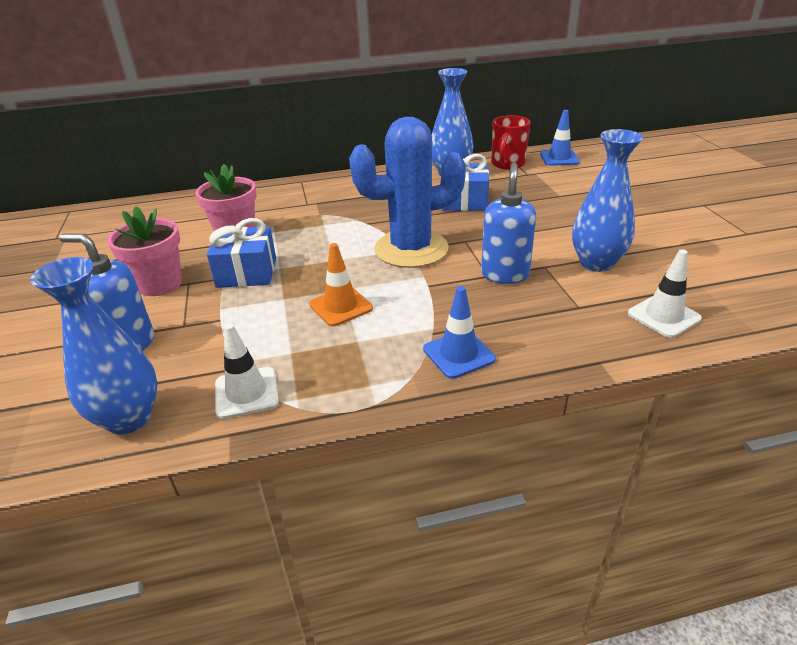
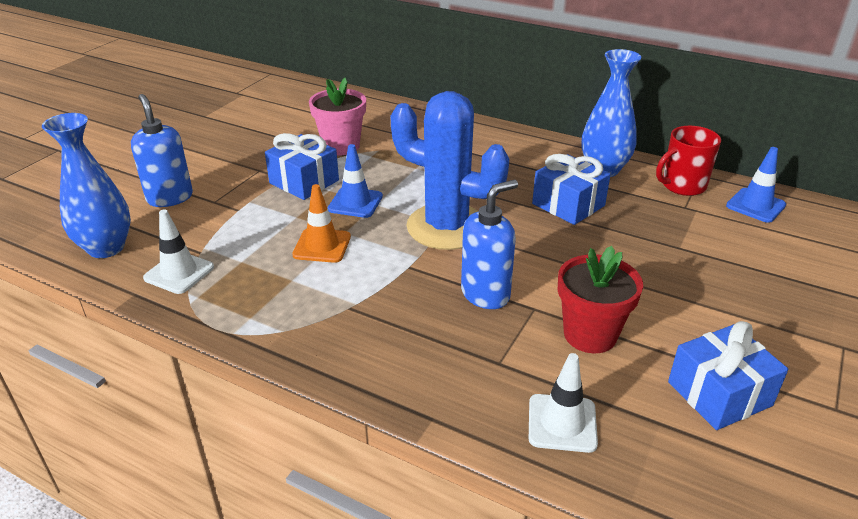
camera: 40 degrees right, 0 degrees up
(160, 284) = (243, 162): pink flower pot -> none
(458, 354) = (339, 336): blue traffic cone -> blue traffic cone (355, 203)
(596, 263) = (590, 335): blue vase -> red flower pot
(698, 255) = (719, 394): none -> blue gift

